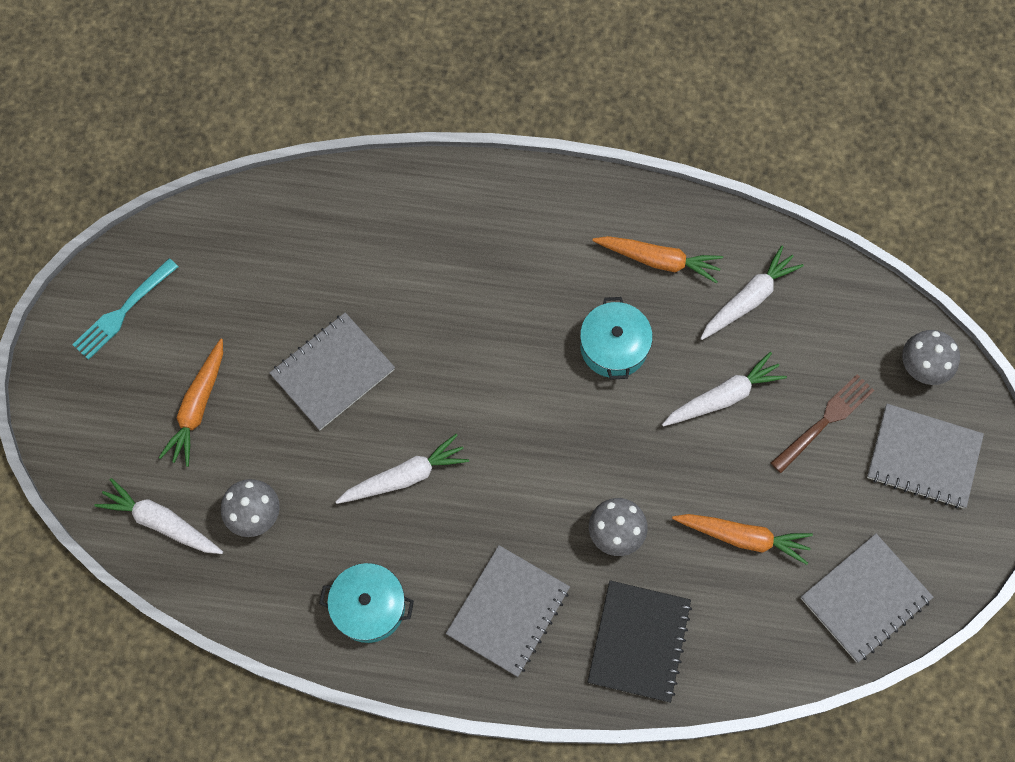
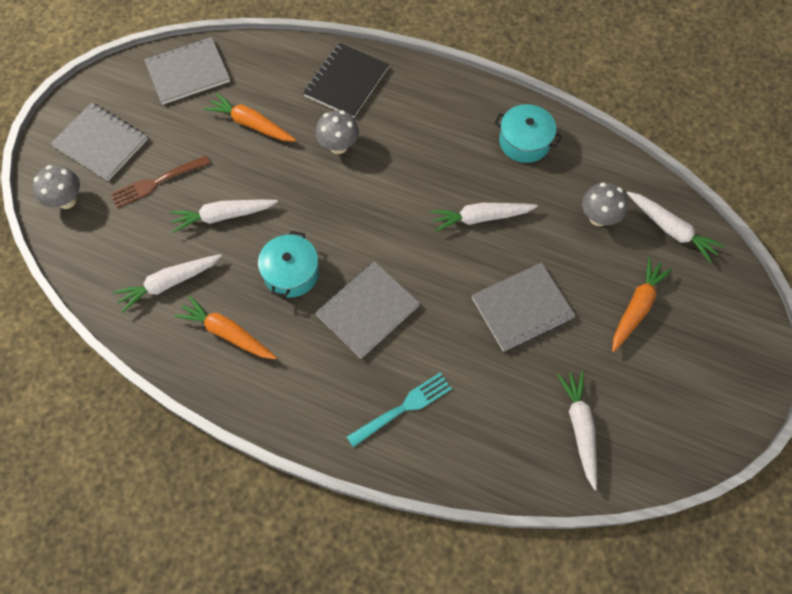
camera: 165 degrees left, 5 degrees down
(123, 311) = (697, 404): turquoise fork -> turquoise fork (403, 408)
(249, 255) = (580, 428): none -> white carrot
(508, 611) = (428, 118): grey notebook -> grey notebook (367, 310)

